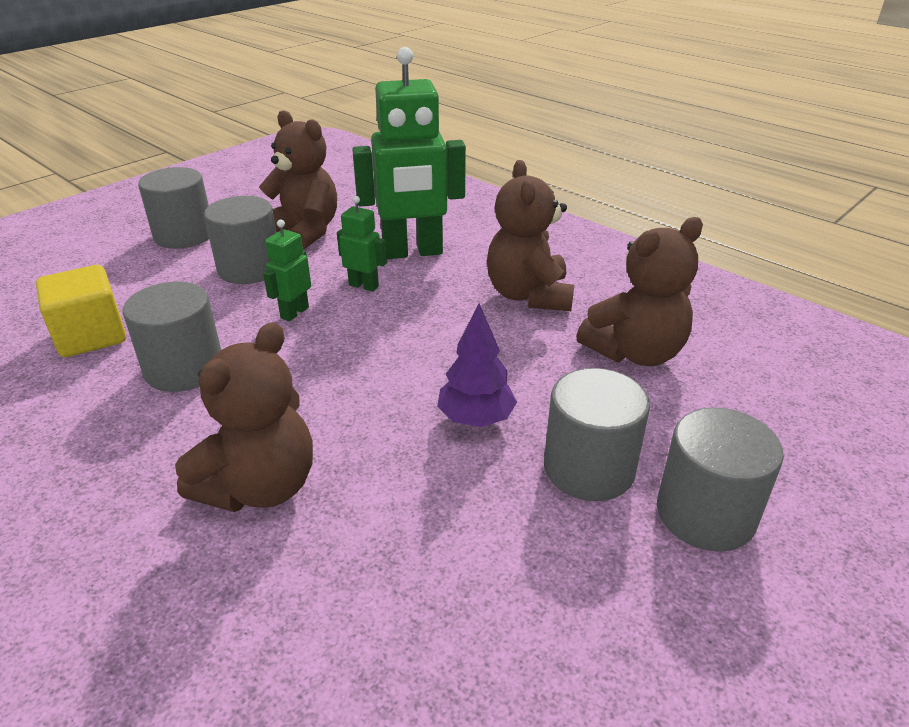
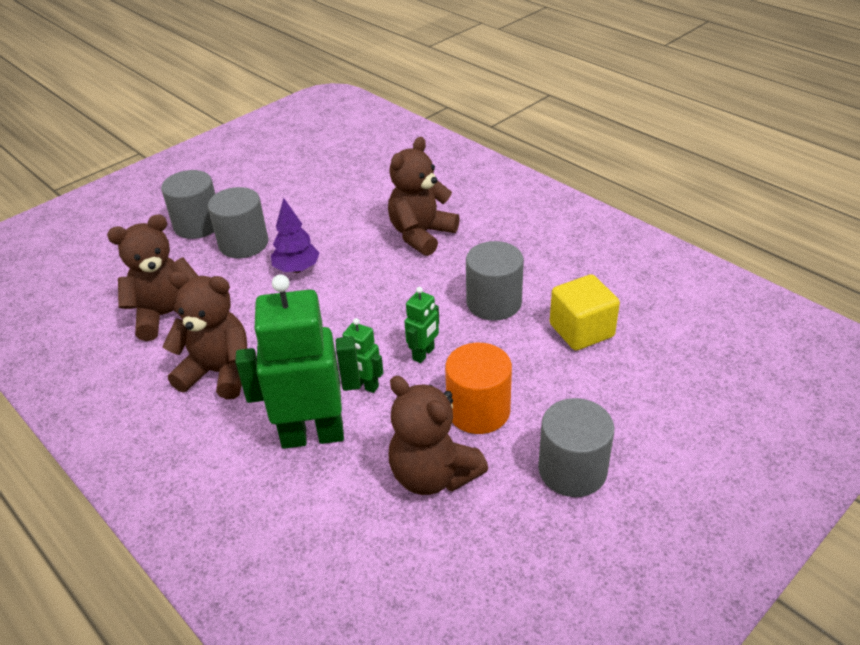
camera: 175 degrees left, 5 degrees up
(249, 269) = (478, 410): grey cylinder -> orange cylinder
(529, 295) = (219, 372): brown teddy bear -> brown teddy bear turned 75 degrees counterclockwise

